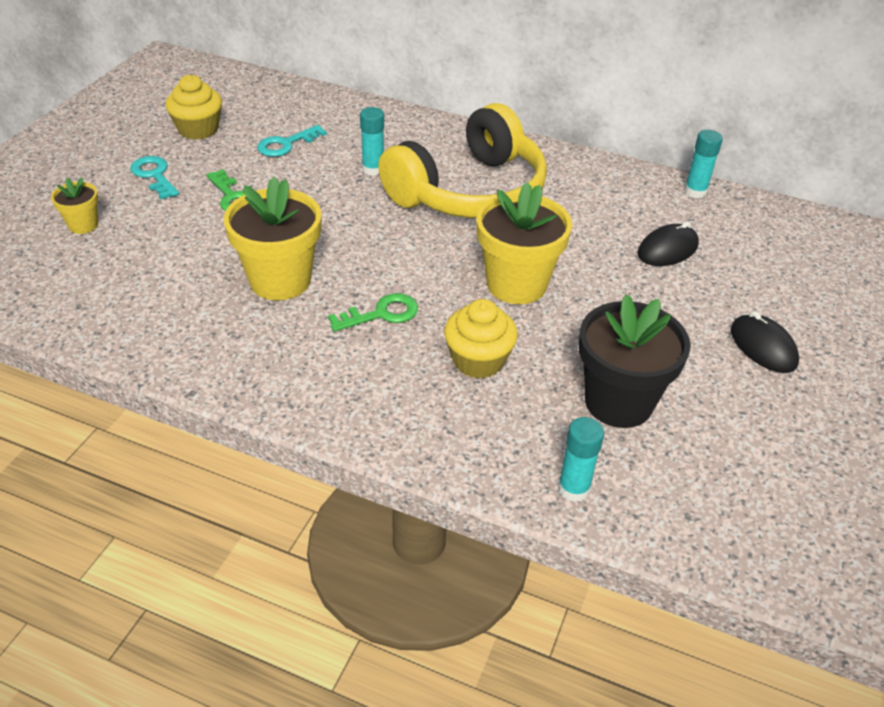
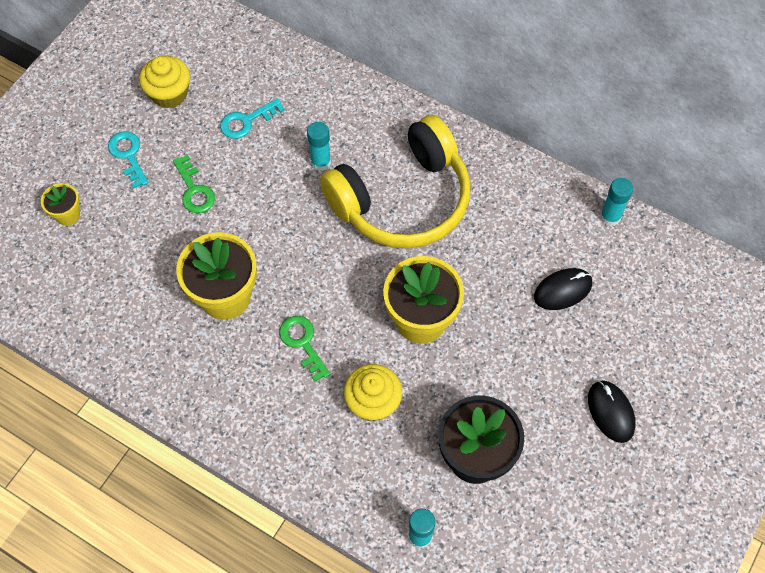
camera: 10 degrees right, 20 degrees up
(381, 314) = (303, 343): green key -> green key turned 105 degrees counterclockwise

